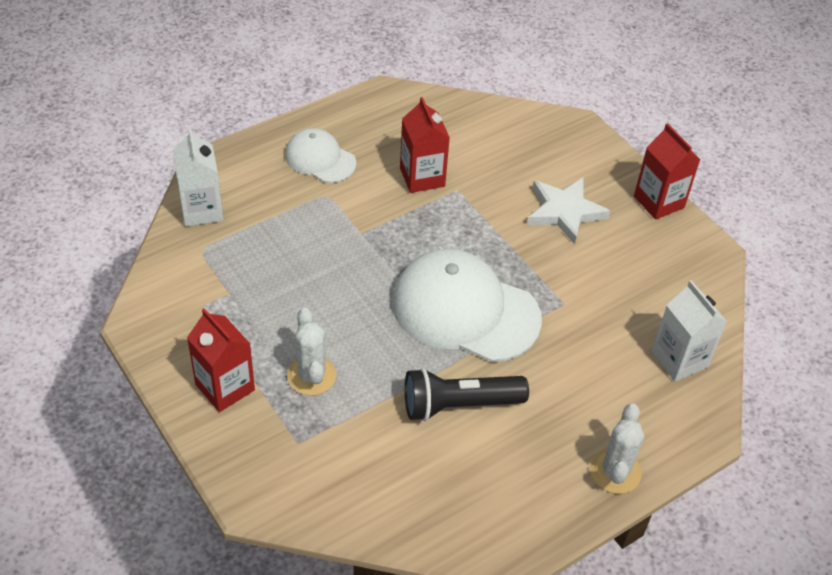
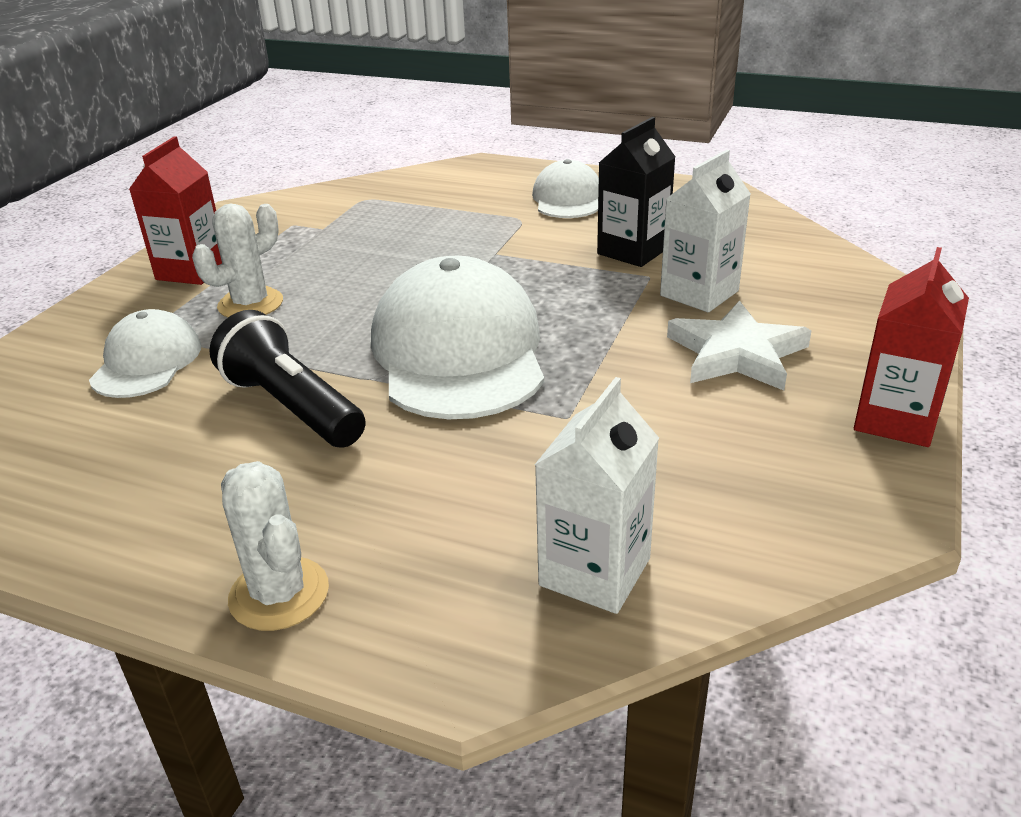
camera: 60 degrees right, 15 degrees down
(201, 210) = (415, 181): white carton -> white carton (699, 293)
(342, 453) = (147, 362): none -> white cap
(422, 177) = (633, 251): red carton -> black carton
(615, 471) = (279, 594): white cactus -> white cactus turned 75 degrees clockwise

